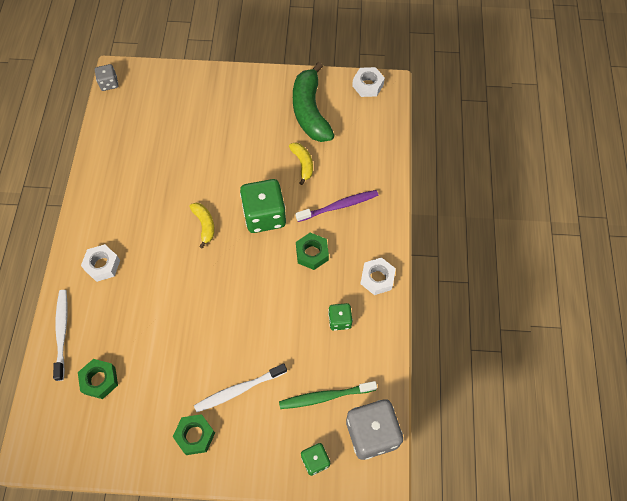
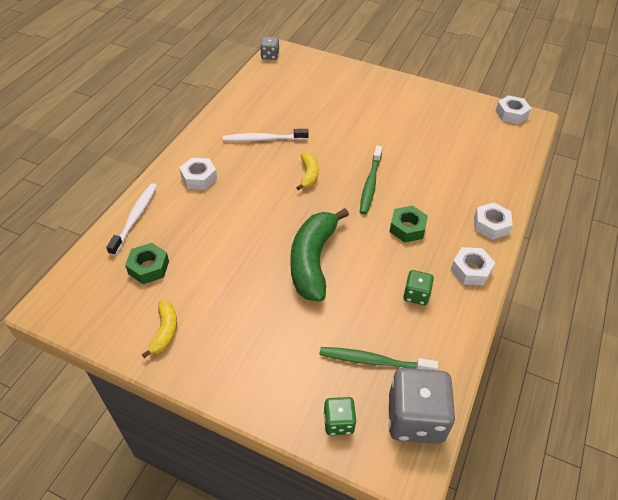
camera: 20 degrees right, 15 degrees down
(195, 436) = (218, 349): green nut -> none
(239, 390) = (283, 322): white toothbrush -> white toothbrush (263, 139)
(264, 215) = (370, 184): green dice -> green toothbrush
(303, 164) = (424, 155): yellow banana -> yellow banana (165, 332)
(310, 111) = (446, 119): green banana -> green banana (313, 261)
(338, 206) = (449, 197): purple toothbrush -> none
(381, 224) = (491, 225): none -> white nut

